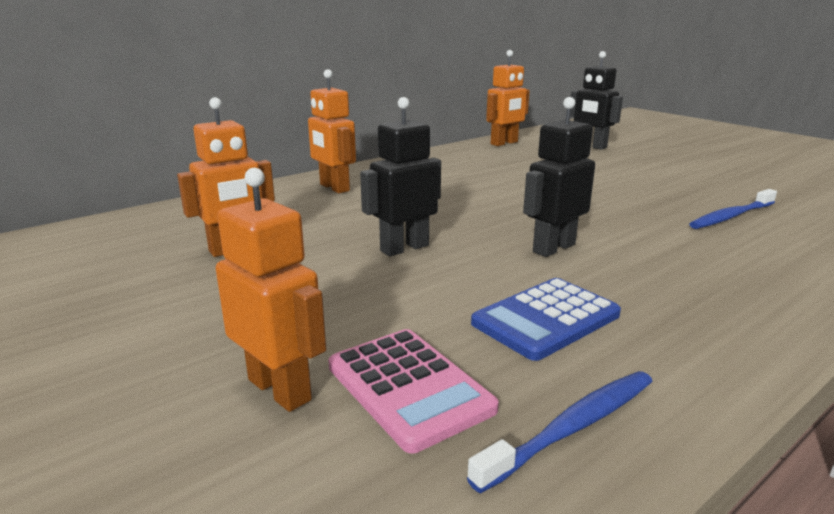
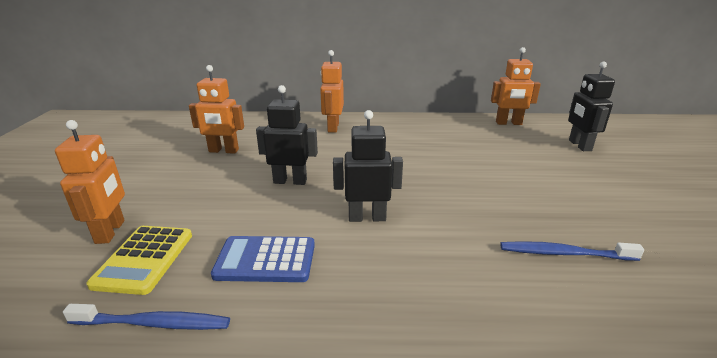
camera: 40 degrees right, 5 degrees up
(409, 387) = (144, 259): pink calculator -> yellow calculator

